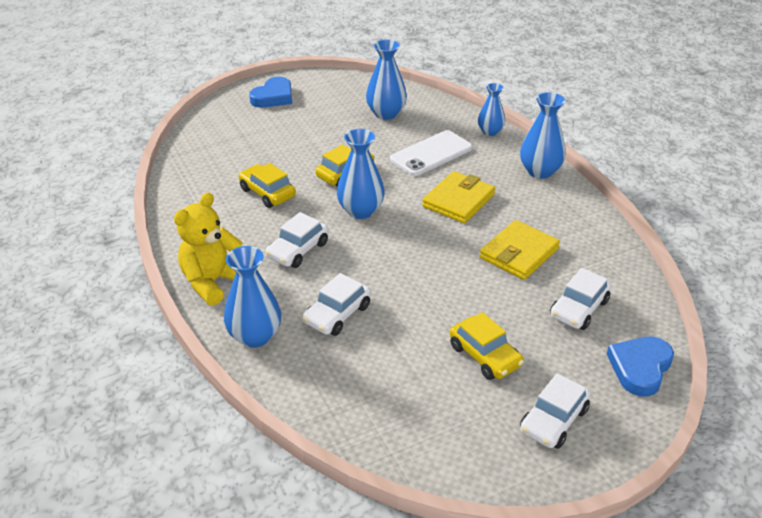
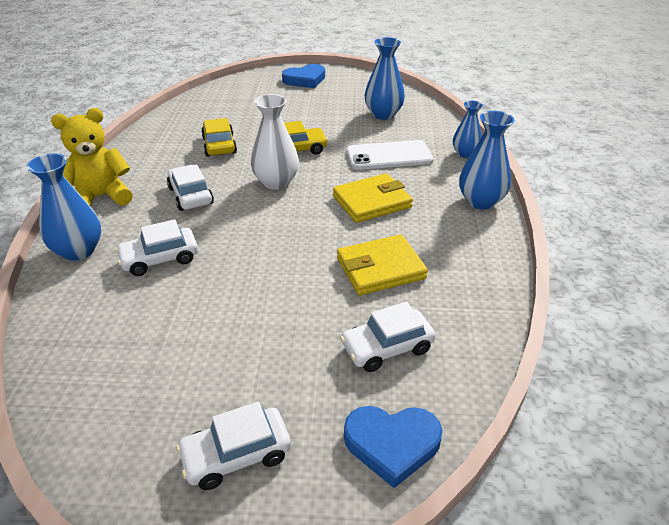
camera: 30 degrees right, 0 degrees up
(298, 250) = (191, 195): white car -> white car turned 90 degrees clockwise
(361, 211) = (276, 182): blue vase -> white vase
(484, 356) = (242, 352): yellow car -> none
(640, 368) = (392, 444): blue heart -> blue heart turned 150 degrees counterclockwise

